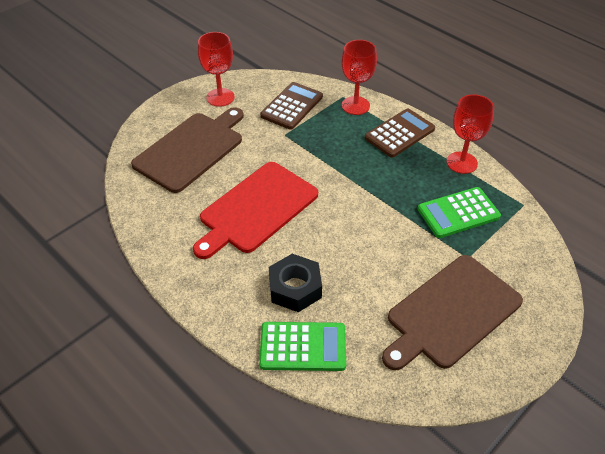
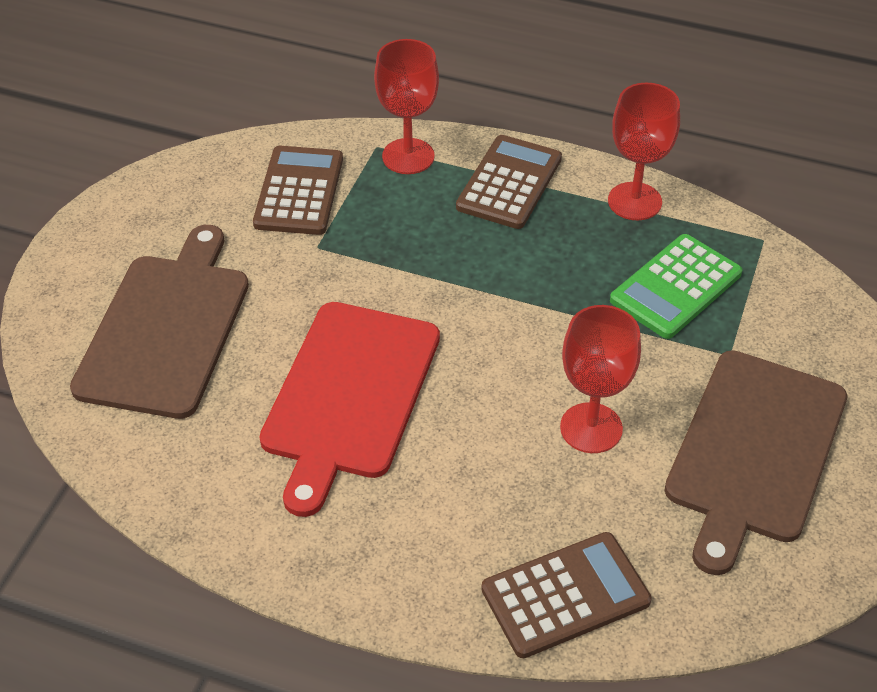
camera: 25 degrees left, 0 degrees up
(220, 97) = (158, 215): red goblet -> red goblet (591, 428)
(295, 288) = (495, 505): black nut -> none
(303, 347) = (565, 595): green calculator -> brown calculator

